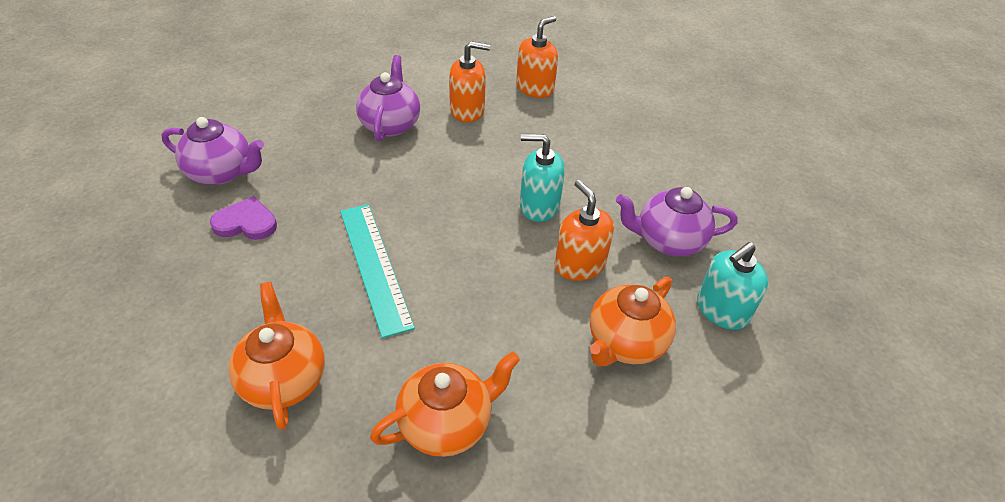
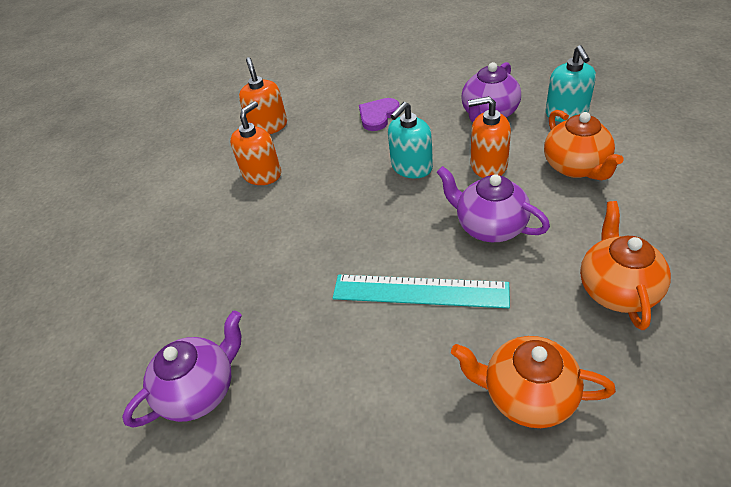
camera: 50 degrees left, 0 degrees up
(246, 223) = (296, 383): purple heart -> purple heart (378, 116)
(390, 124) = (237, 231): purple teapot -> purple teapot (489, 226)

